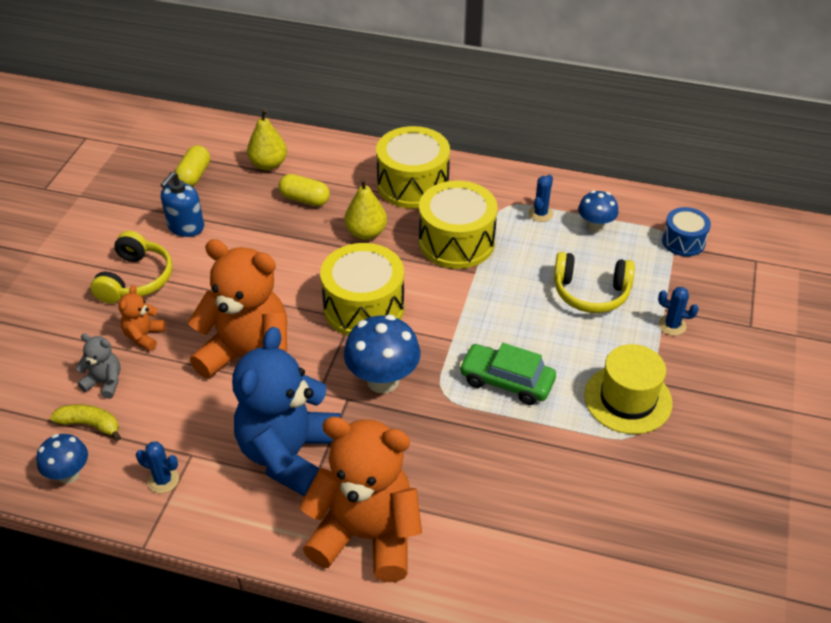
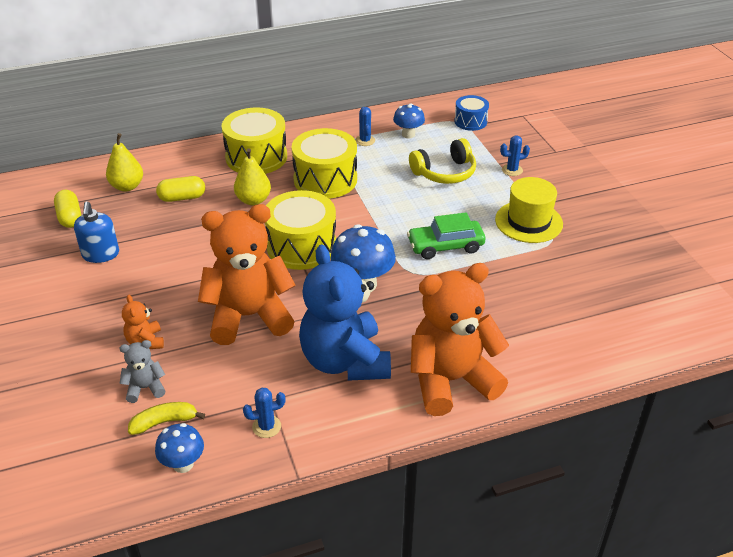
camera: 35 degrees left, 5 degrees down
(135, 279) = (95, 307): yellow headphones -> none

